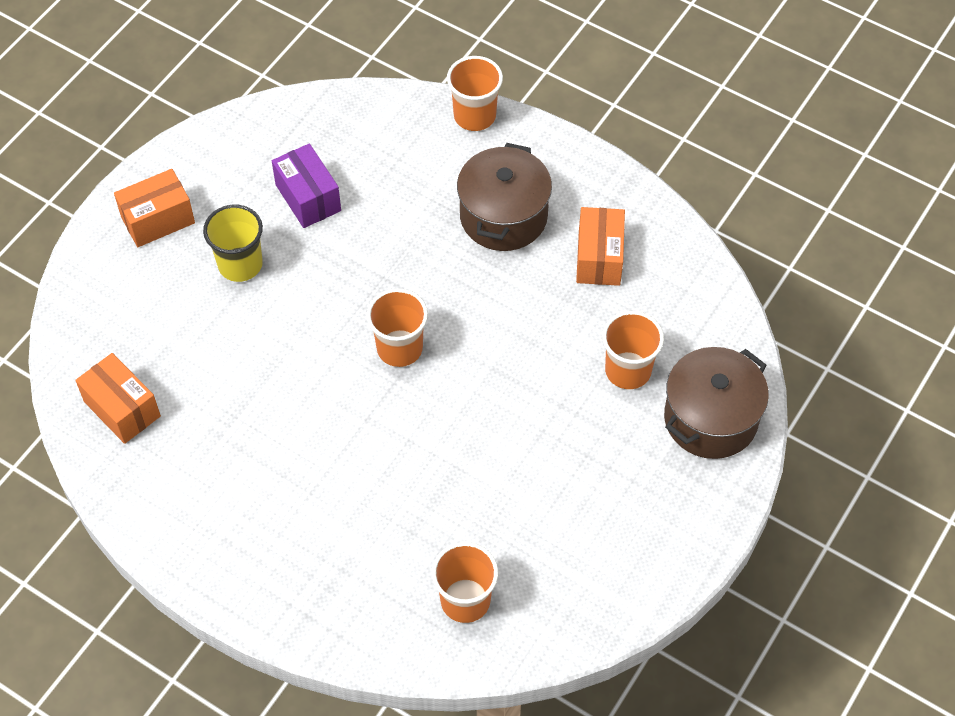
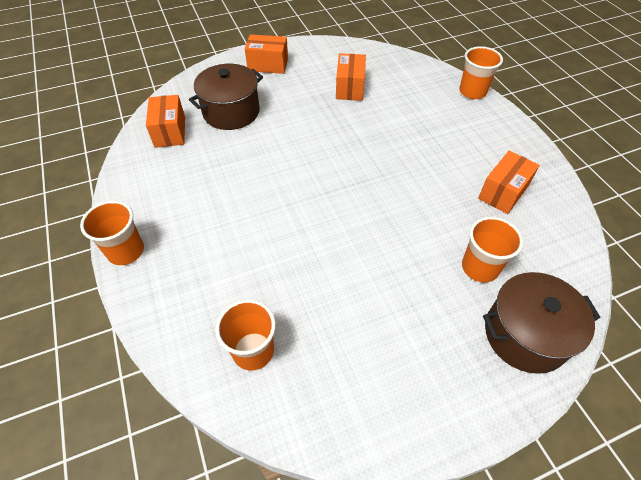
camera: 35 degrees right, 5 degrees down
(240, 264) = (289, 99): yellow cup -> none
(308, 198) = (350, 88): purple box -> orange box
(399, 348) = (339, 178): orange cup -> orange cup (126, 251)
(503, 216) = (454, 143): brown pot -> brown pot (231, 112)

